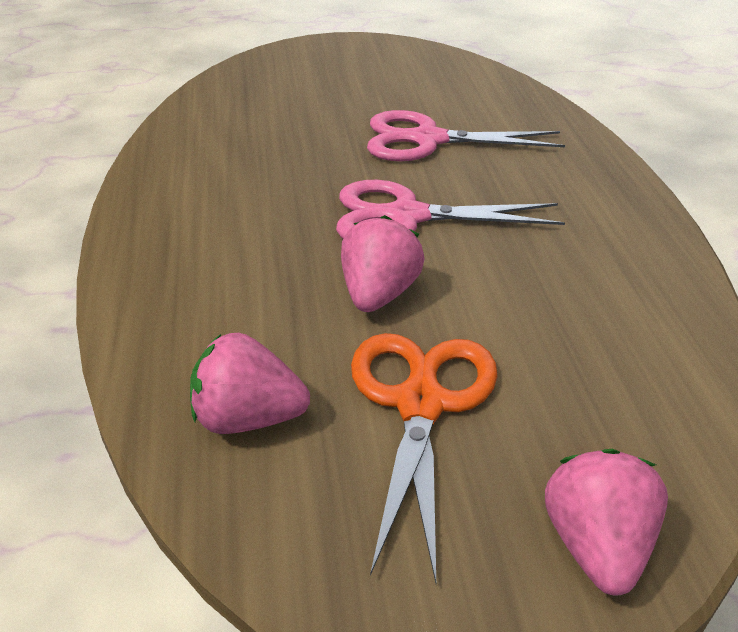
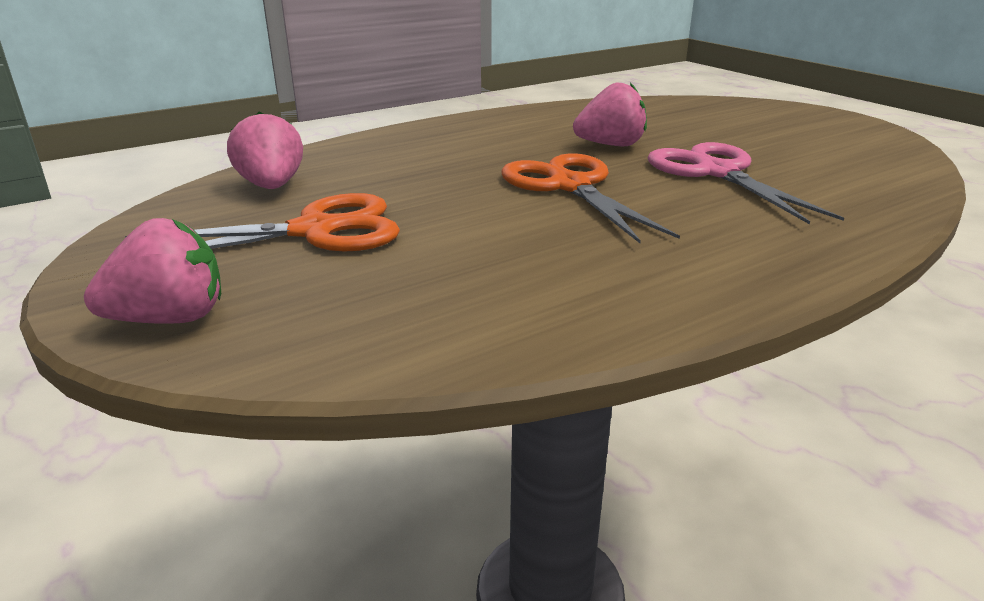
camera: 65 degrees right, 10 degrees down
(378, 294) = (443, 196): pink strawberry -> pink strawberry (610, 145)
(407, 216) = (570, 186): pink scissors -> orange scissors

